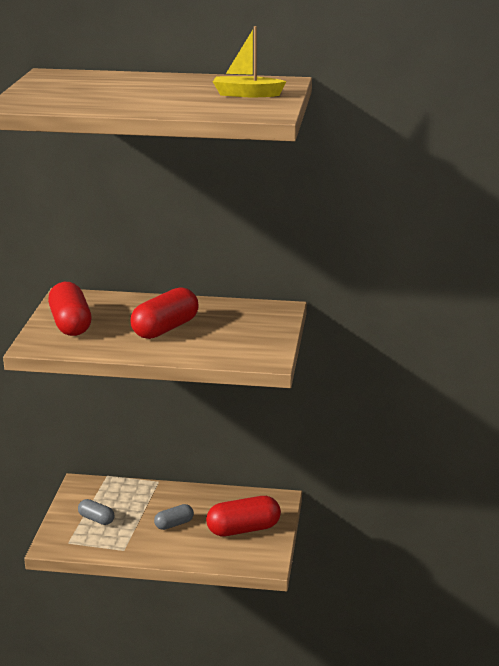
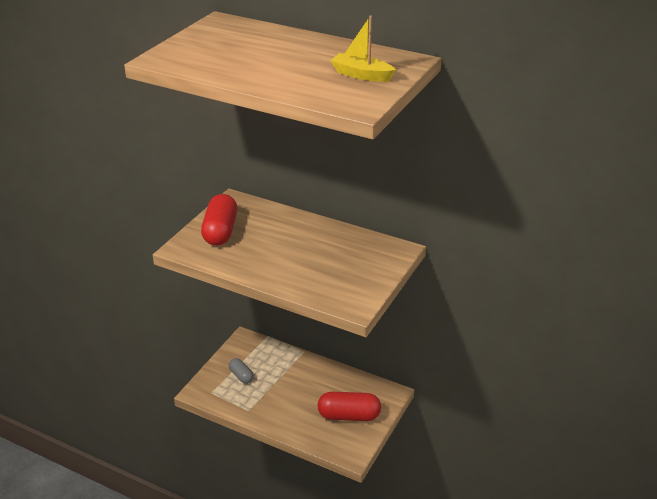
camera: 20 degrees right, 10 degrees up
(165, 329) = (291, 252): red capsule -> none
(174, 524) = (297, 396): grey capsule -> none

